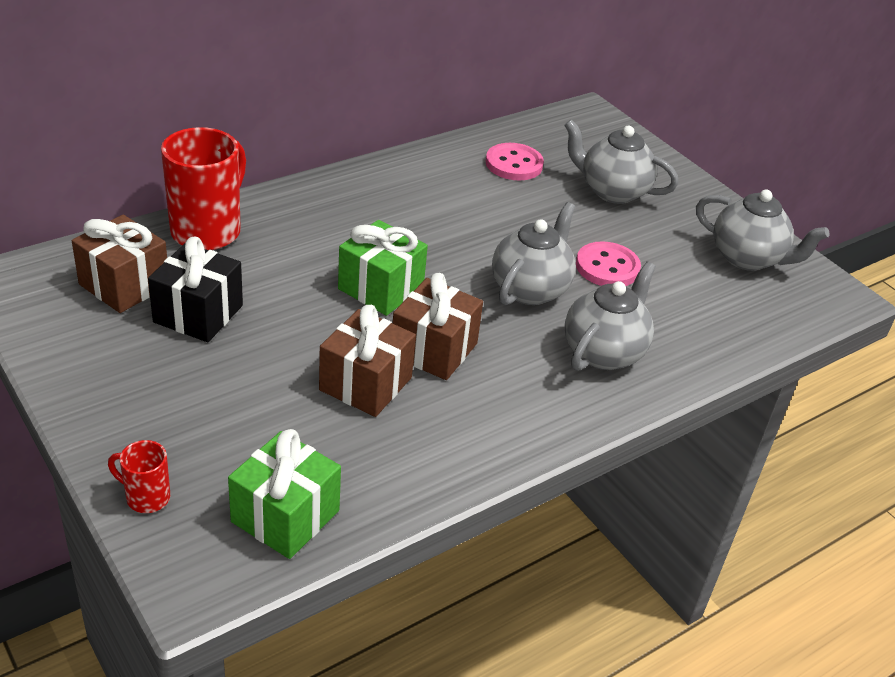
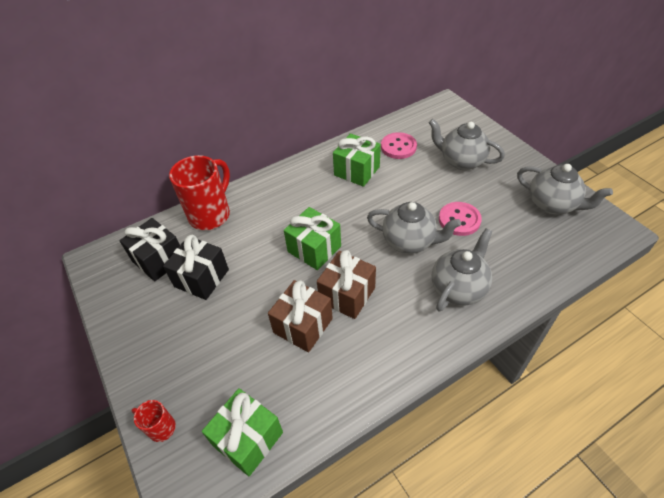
camera: 10 degrees right, 10 degrees up
(124, 285) = (159, 259): brown gift -> black gift
(447, 191) = (357, 171): none -> green gift
(530, 289) = (409, 241): grey teapot -> grey teapot turned 75 degrees clockwise

